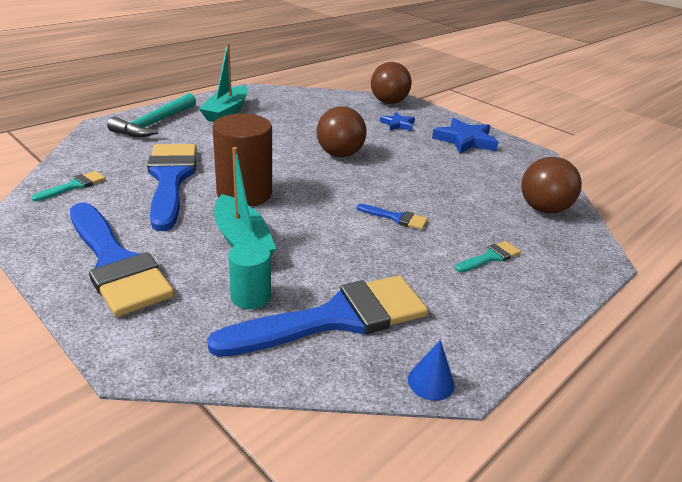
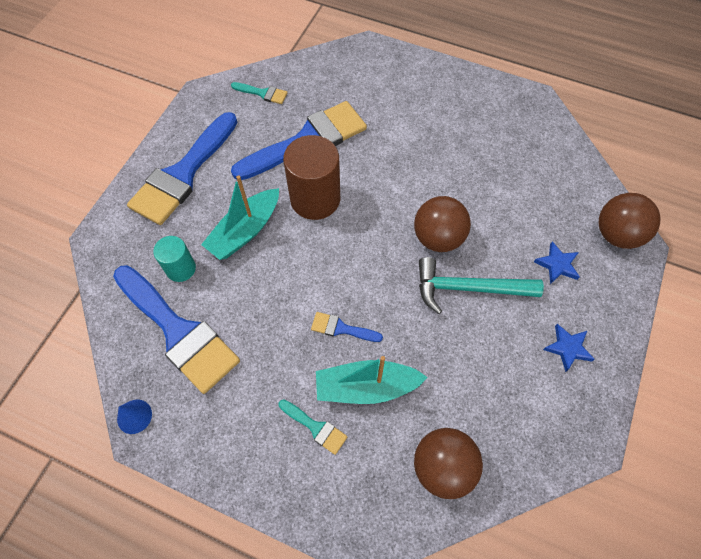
camera: 70 degrees right, 30 degrees up
(155, 123) = (396, 76): turquoise hammer -> turquoise hammer (468, 288)
(226, 112) = (462, 109): turquoise boat -> turquoise boat (366, 387)
(396, 218) = (341, 328): blue brush -> blue brush turned 105 degrees clockwise
(465, 140) = (567, 348): blue star -> blue star, size x0.58

